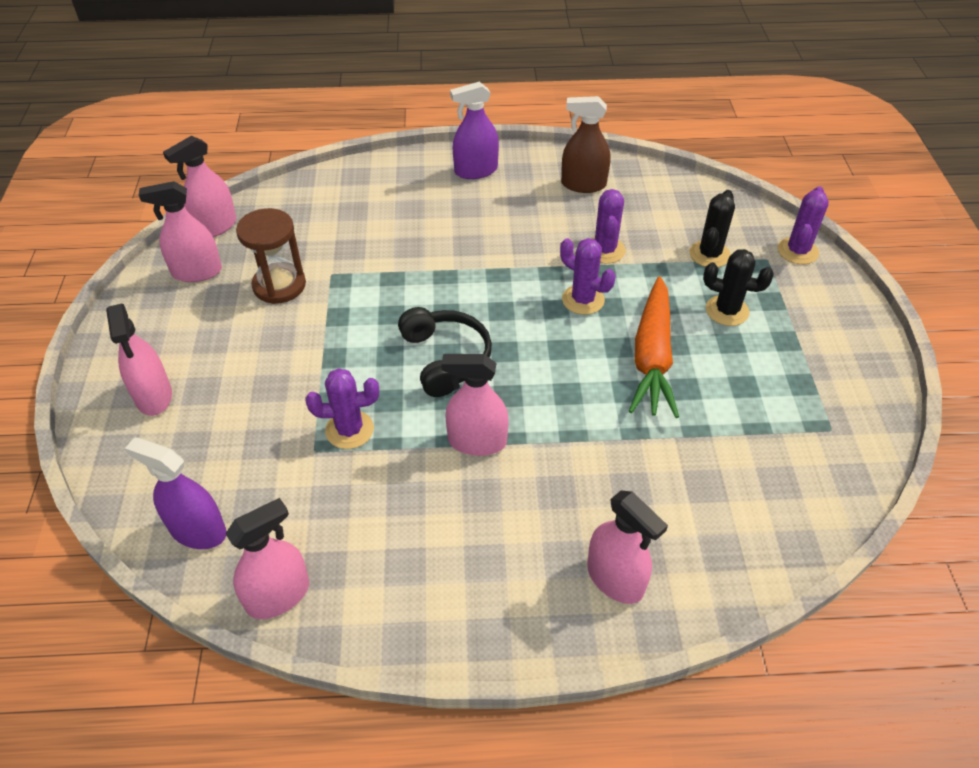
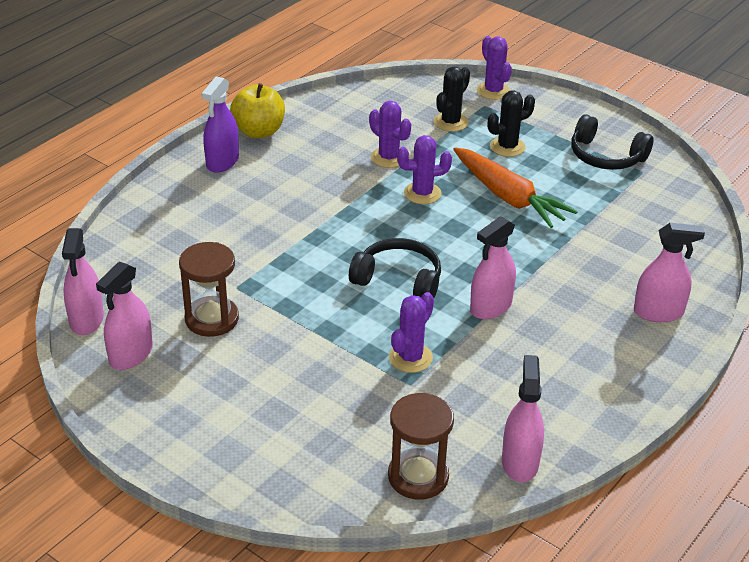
camera: 50 degrees left, 10 degrees down
(154, 396) = (248, 441): pink spray bottle -> none
(198, 530) = (418, 476): purple spray bottle -> brown hourglass
(539, 163) = (259, 131): none -> yellow apple
(583, 184) = (310, 127): brown spray bottle -> none
(709, 254) = (450, 122): black cactus -> black cactus turned 60 degrees clockwise
(814, 387) = (606, 156): none -> black headphones

